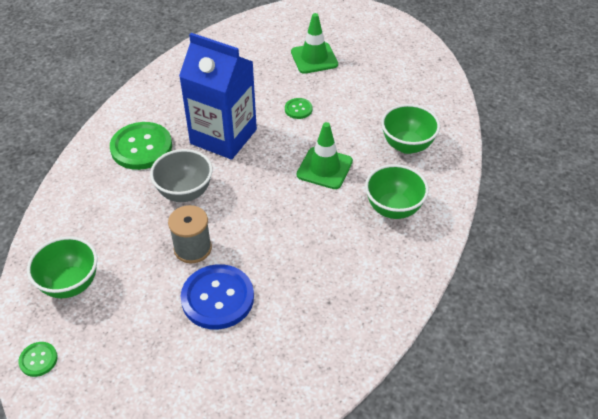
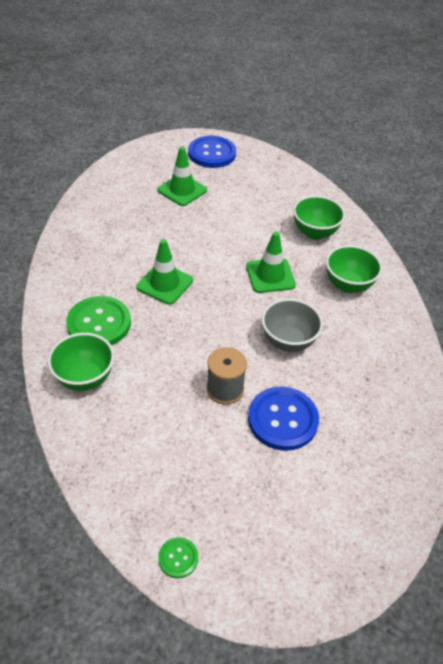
camera: 35 degrees left, 0 degrees up
(70, 284) = (145, 475): green bowl -> green bowl (85, 378)
(185, 192) = (175, 345): grey bowl -> grey bowl (288, 341)
(223, 136) = (164, 284): blue carton -> green traffic cone
(298, 109) = (207, 236): green button -> none
(374, 33) = (212, 153): none -> blue button

